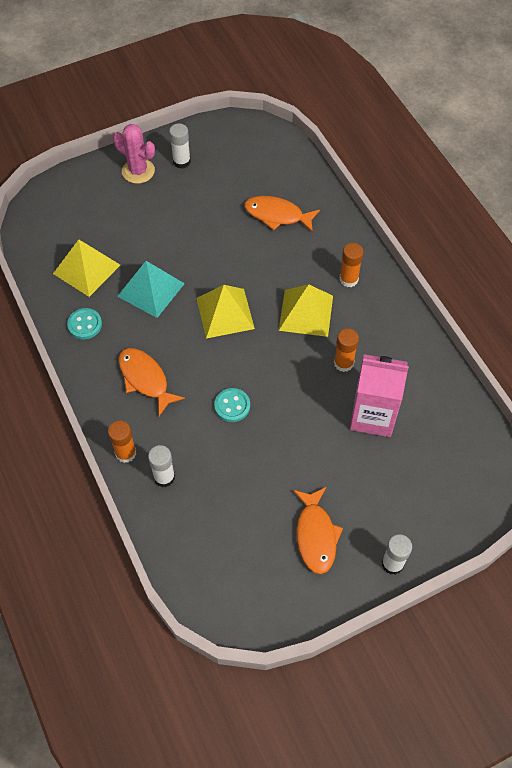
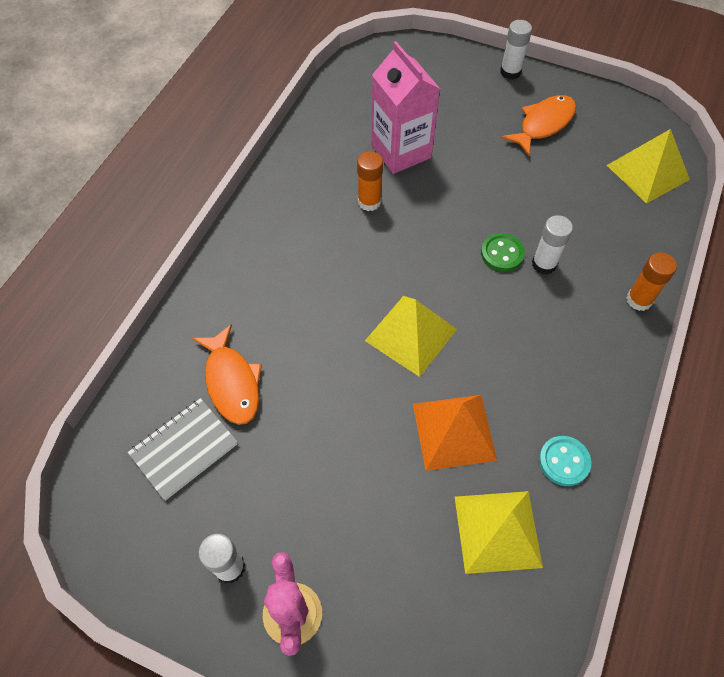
camera: 130 degrees left, 0 degrees up
(145, 379) = (556, 346): orange fish -> none
(150, 290) = (454, 431): turquoise pyramid -> orange pyramid
(164, 477) = (622, 253): white glue stick -> white glue stick (544, 264)
(232, 406) = (502, 253): turquoise button -> green button
(258, 176) = (184, 449): none -> grey notebook
(306, 313) = (342, 266): yellow pyramid -> yellow pyramid (648, 172)
(348, 279) = (266, 257): orange glue stick -> none

